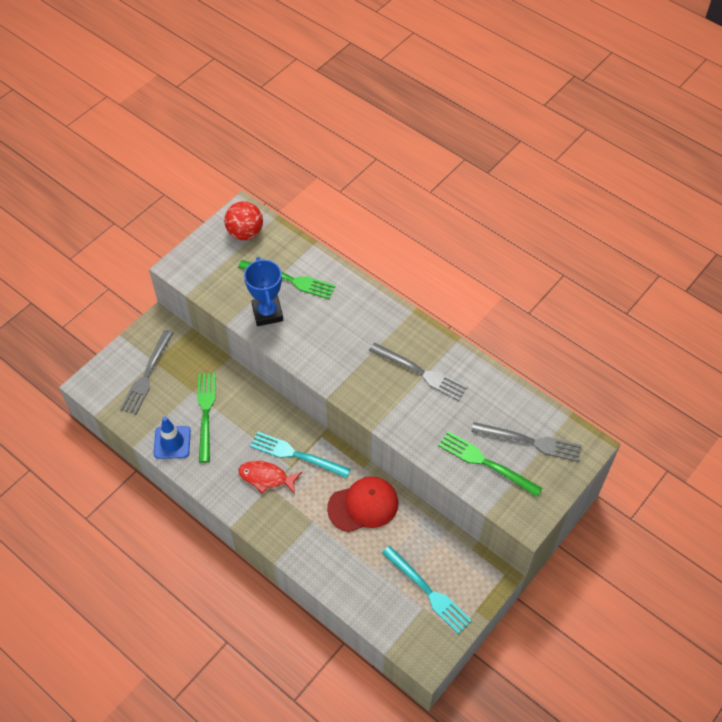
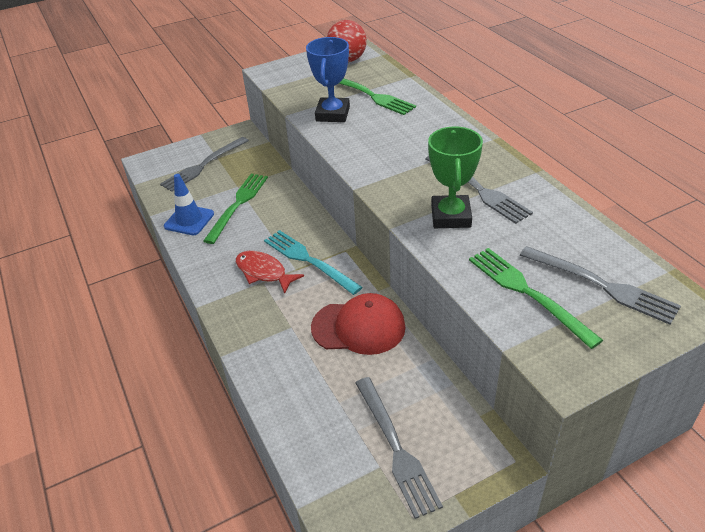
camera: 25 degrees right, 15 degrees down
(410, 406) = (451, 216): none -> green trophy
(428, 591) = (396, 448): turquoise fork -> grey fork

